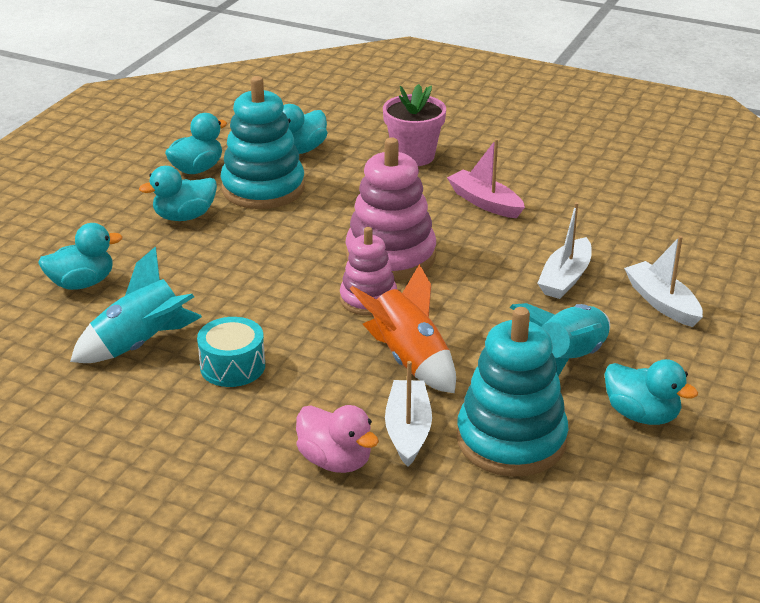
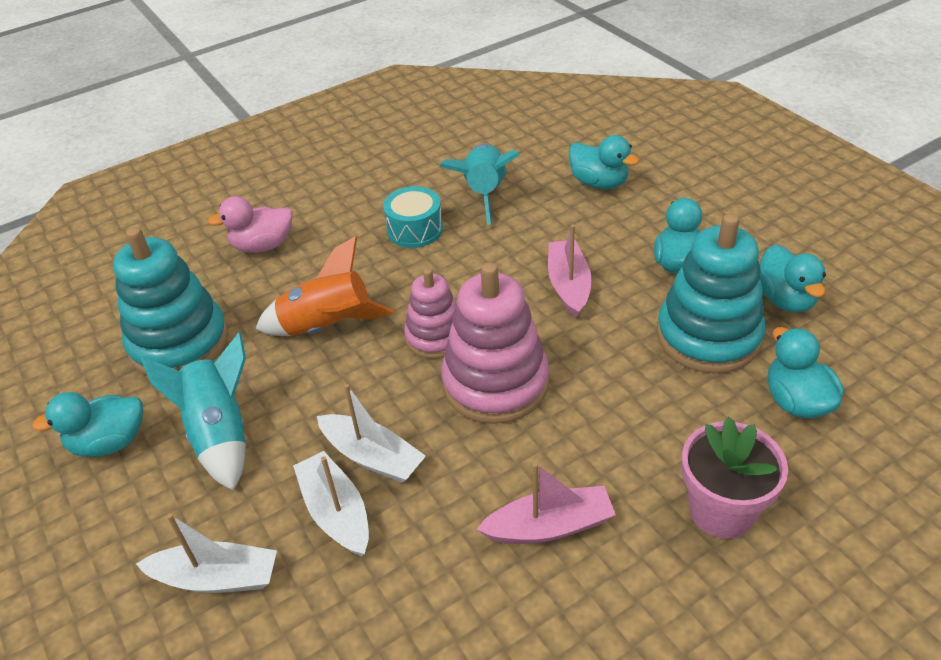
camera: 125 degrees right, 10 degrees up
(82, 283) = (599, 183): turquoise duck -> turquoise duck turned 60 degrees counterclockwise
(251, 257) = (568, 285): none -> pink boat
(408, 430) = (251, 292): white boat -> white boat (372, 457)

